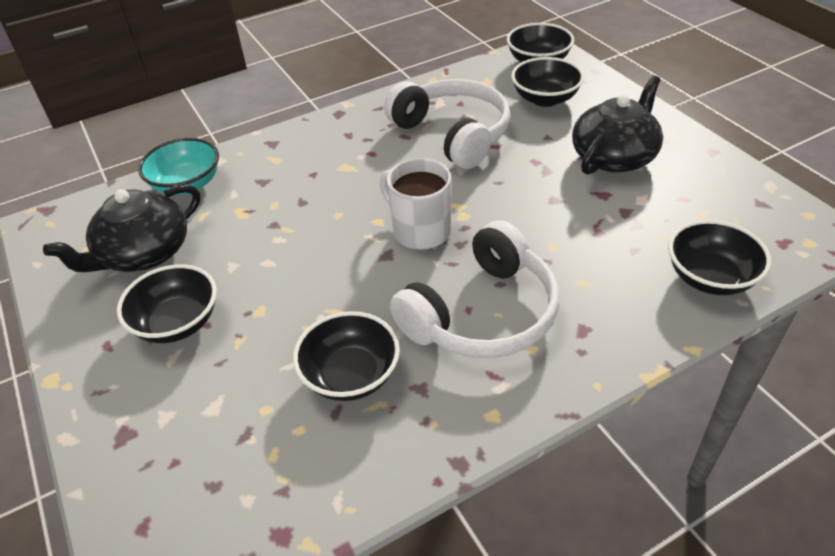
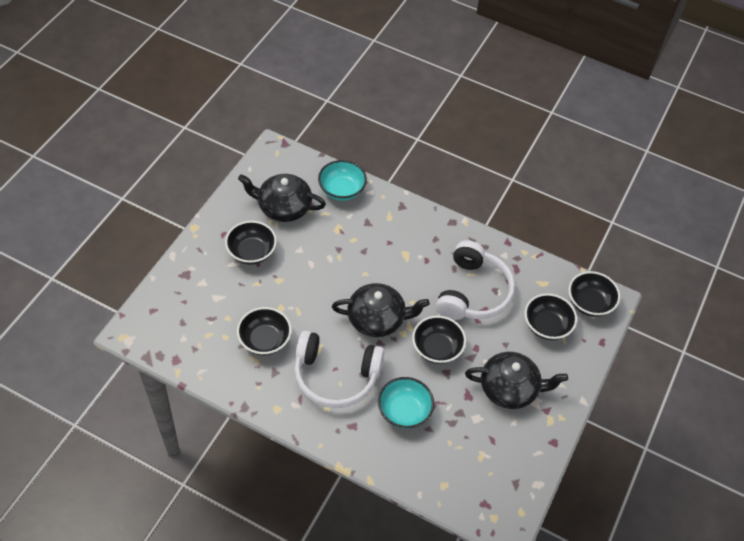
camera: 50 degrees right, 10 degrees up
(420, 231) = (377, 319): white mug -> black teapot
(591, 263) = (404, 411): none -> turquoise bowl
(710, 277) = (429, 473): black bowl -> black bowl (437, 348)

